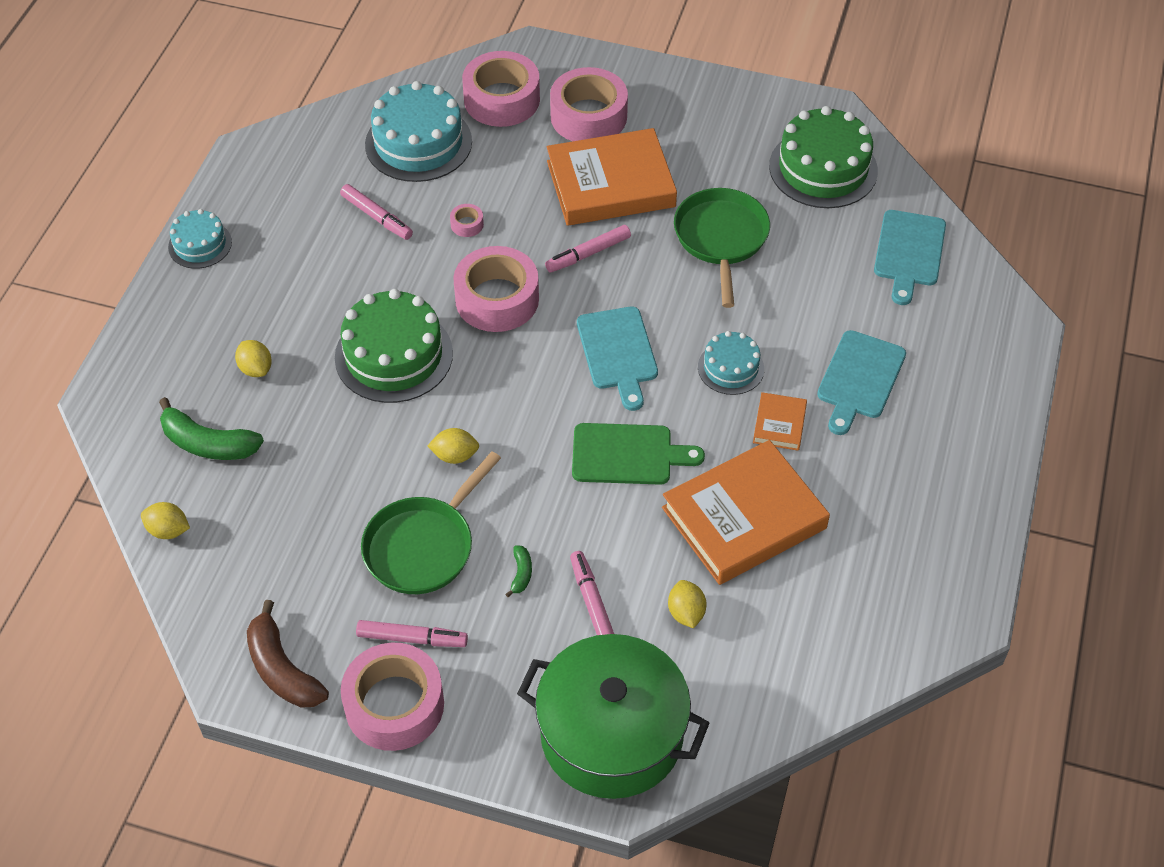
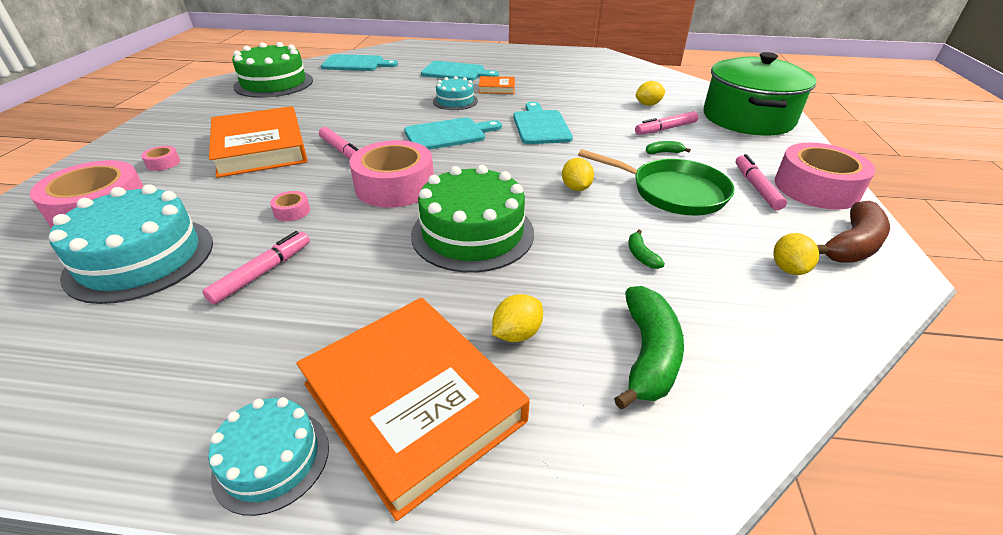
camera: 100 degrees left, 15 degrees down
(168, 530) = (790, 363): yellow lemon -> yellow lemon (788, 269)
(321, 477) = (641, 255): none -> green banana
(588, 116) = (163, 163): pink tape -> pink tape, size x0.41
(627, 454) = (540, 126): green cutting board -> turquoise cutting board
(721, 239) = (335, 108): green pan -> none
(744, 518) = (570, 94): orange book -> orange book (413, 402)

